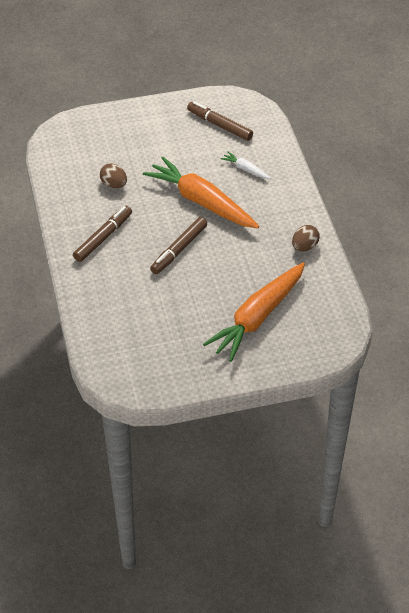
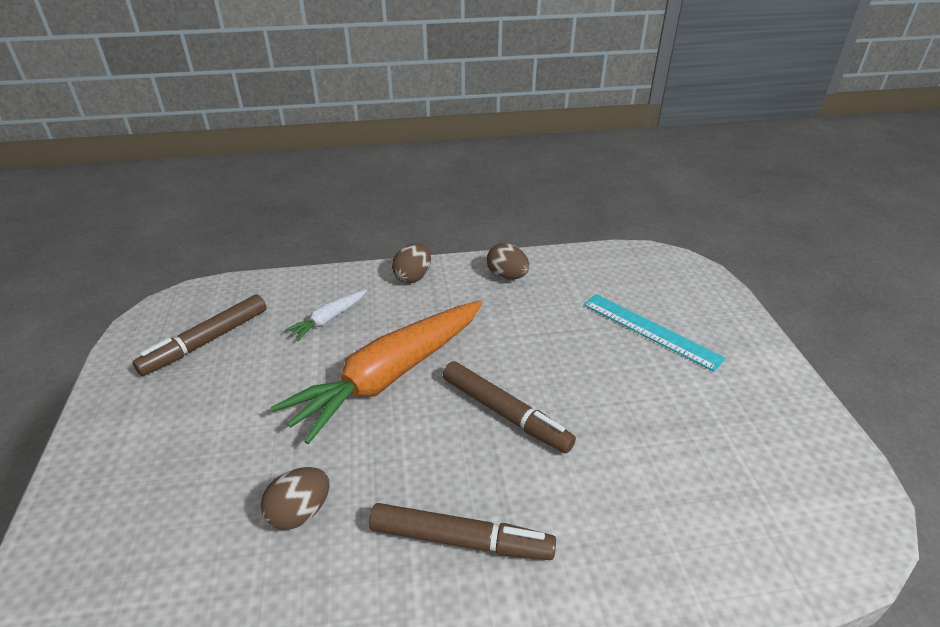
camera: 85 degrees left, 10 degrees down
(103, 238) = (461, 540): brown marker -> brown marker turned 150 degrees clockwise
(257, 317) = (650, 330): orange carrot -> turquoise ruler
(295, 200) = (413, 277): none -> brown egg

